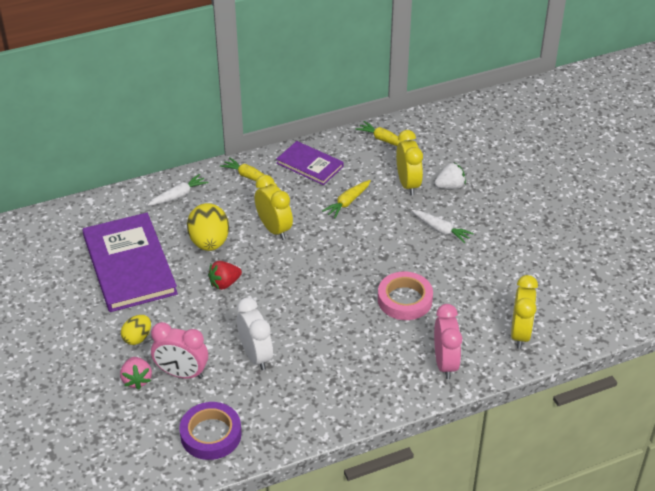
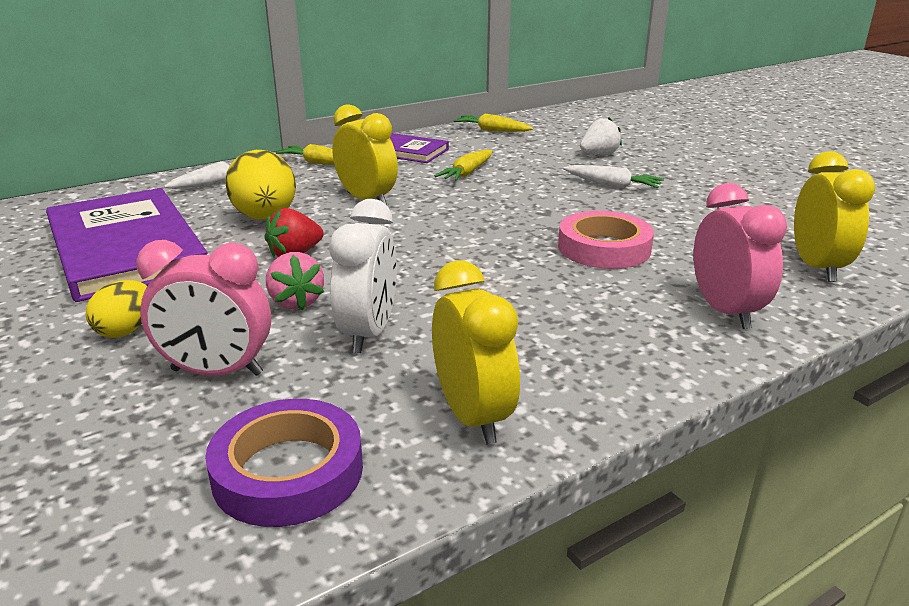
camera: 10 degrees left, 15 degrees down
(137, 380) = (114, 392): pink strawberry -> pink strawberry (296, 302)
(256, 356) = (369, 333): white clock -> white clock turned 45 degrees clockwise
(408, 184) = (542, 156): yellow clock -> yellow clock (472, 416)

